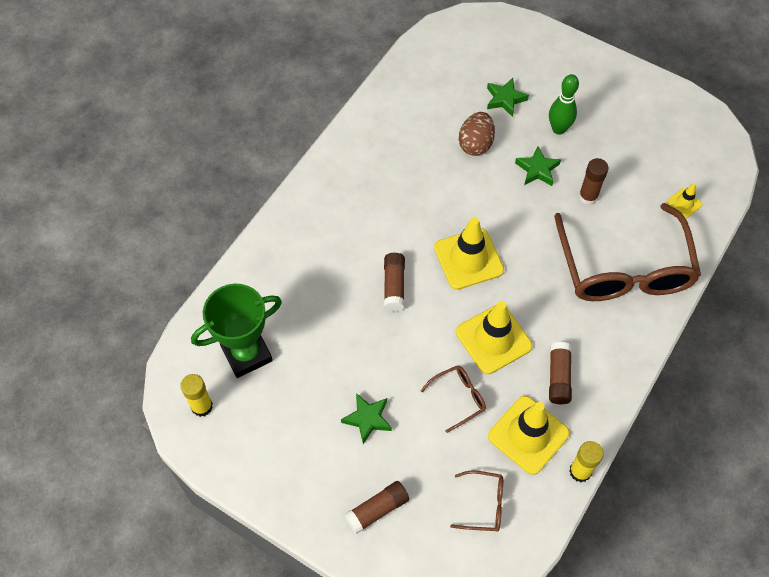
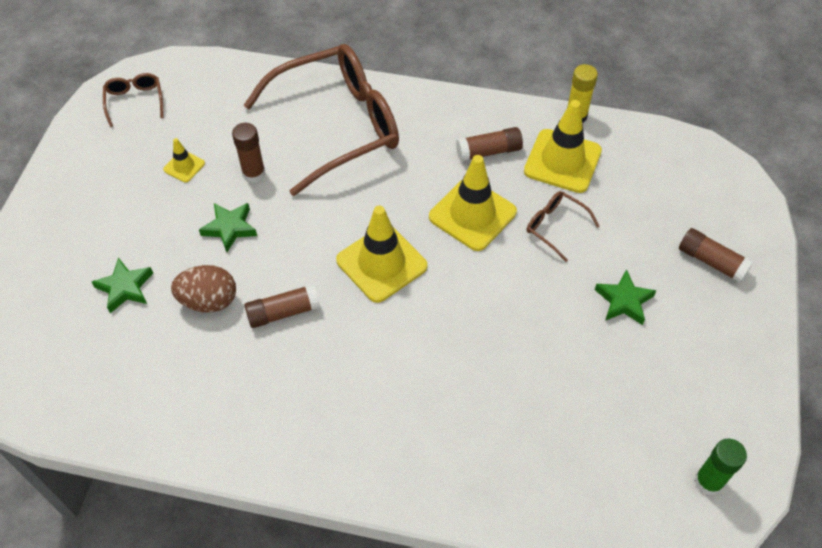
camera: 110 degrees left, 5 degrees down
(202, 406) = (708, 481): yellow glue stick -> green glue stick
(246, 354) = (616, 458): green trophy -> none
(394, 286) = (450, 327): brown glue stick -> brown glue stick (283, 312)
(484, 504) = (651, 178): brown glasses -> brown glasses (135, 101)
(558, 129) = (161, 221): green bowling pin -> none
(684, 203) = (235, 93): yellow traffic cone -> yellow traffic cone (184, 166)

